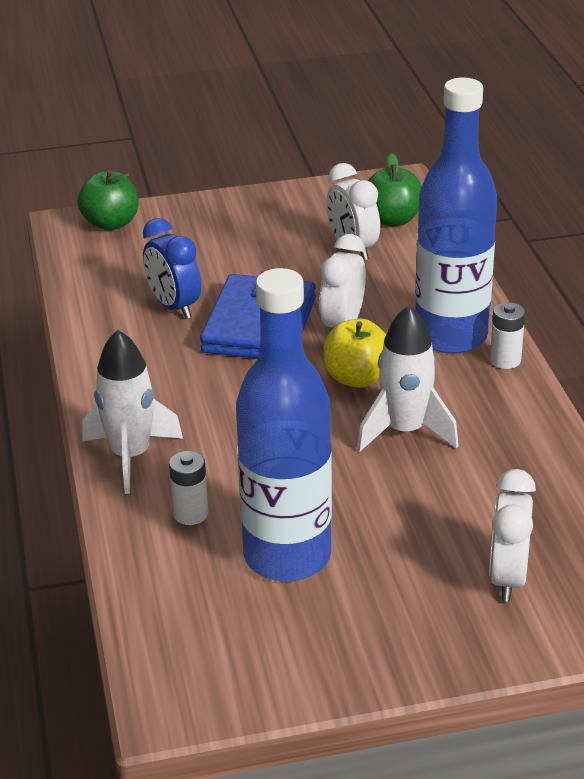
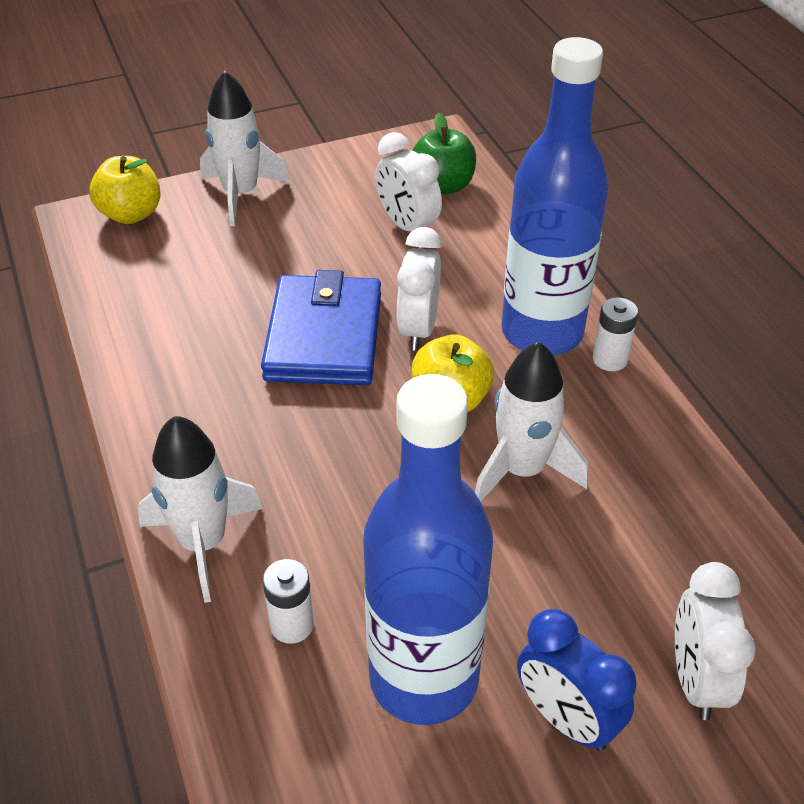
camera: 10 degrees left, 10 degrees up
(111, 223) = (131, 214): green apple -> yellow apple
(174, 307) = (221, 320): blue clock -> blue clock (566, 719)
(209, 214) = (240, 194): none -> white rocket

